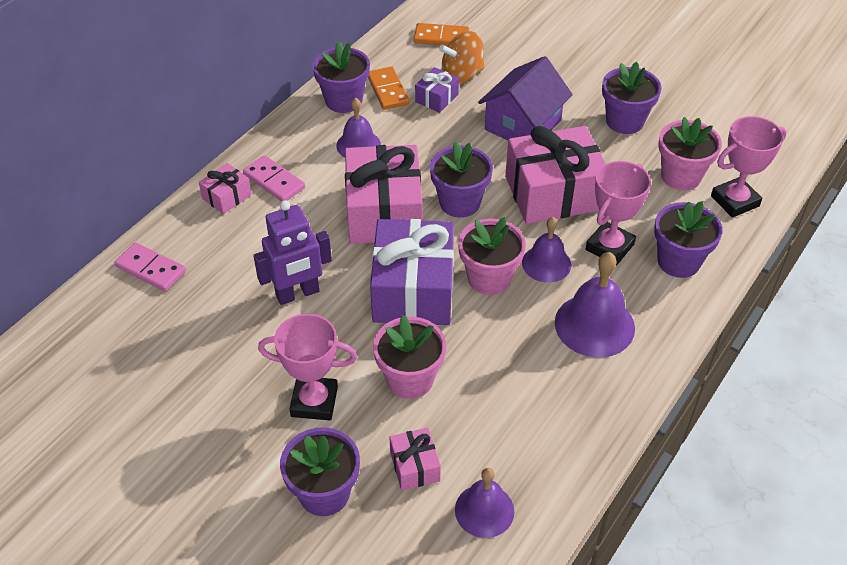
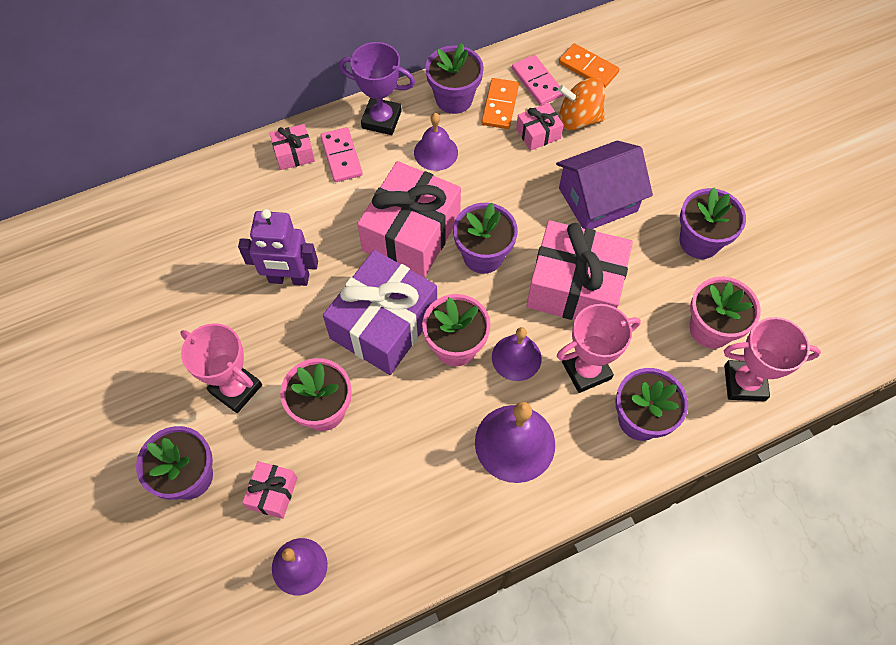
camera: 30 degrees right, 15 degrees up
(150, 269) = (193, 196): pink domino -> pink domino (537, 82)
(290, 140) = (381, 119): none -> purple trophy
(436, 98) = (538, 134): purple gift -> pink gift

